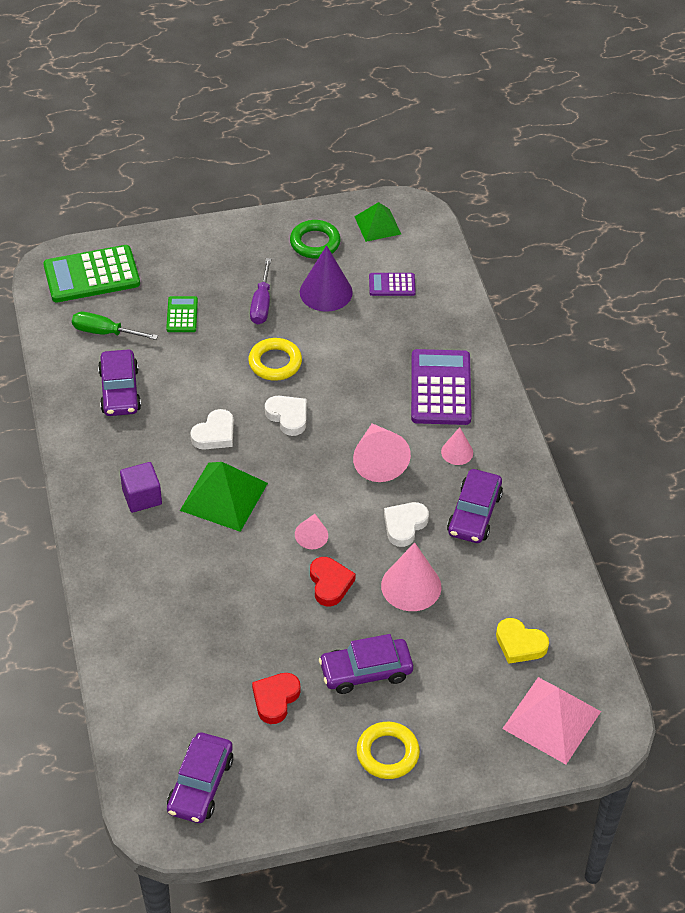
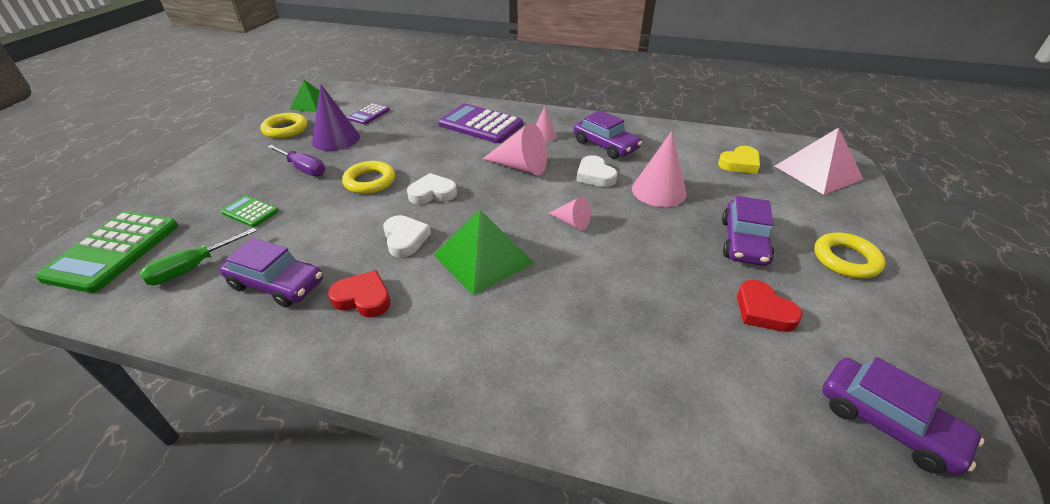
camera: 60 degrees left, 10 degrees down
(142, 497) = (430, 318): purple cube -> none
(315, 243) = (285, 129): green ring -> yellow ring
(330, 583) = (632, 230): red heart -> red heart (363, 298)

